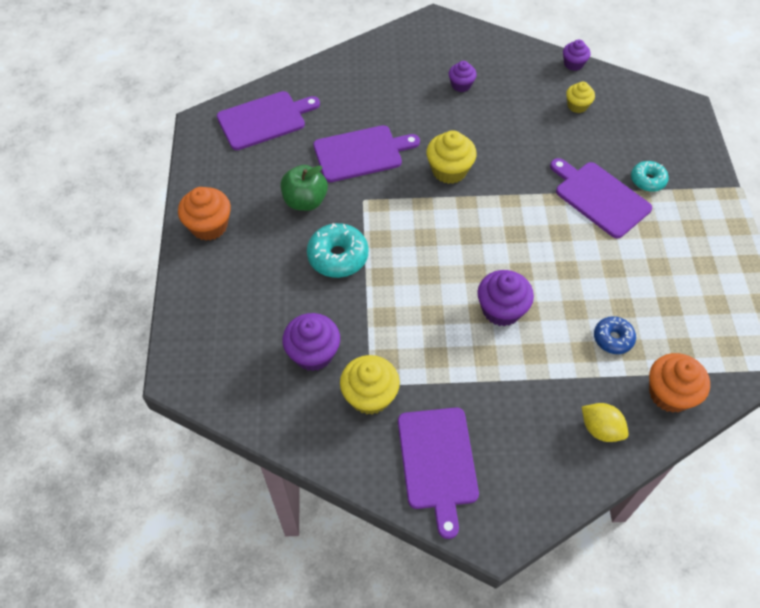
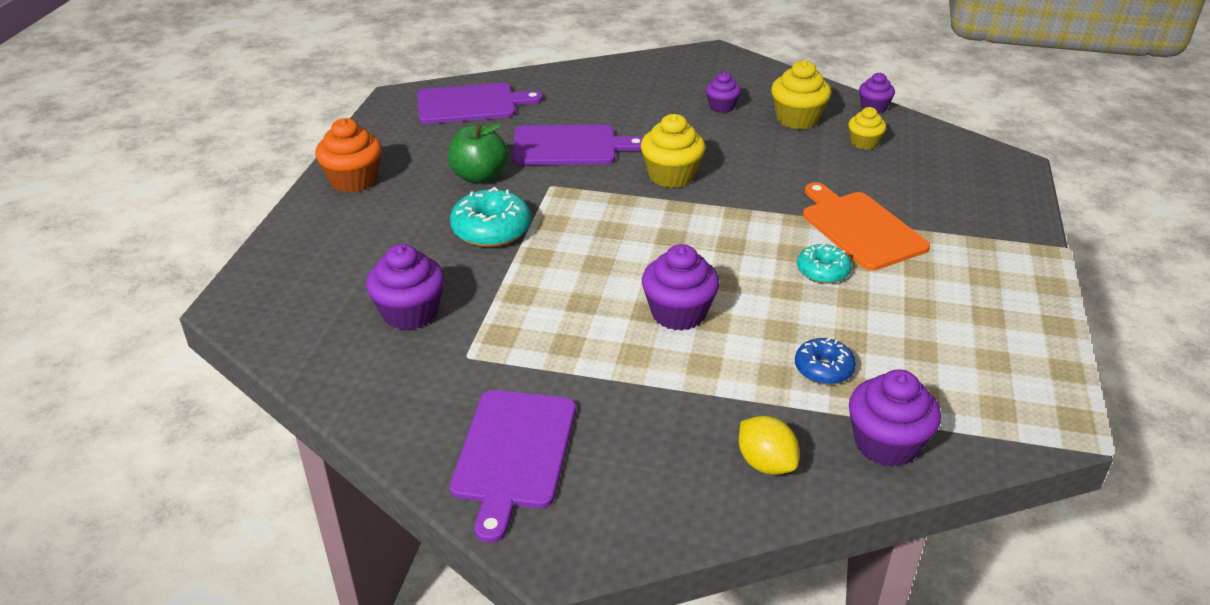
camera: 15 degrees right, 20 degrees down
(370, 396) = (459, 367): yellow cupcake -> yellow cupcake (797, 119)
(599, 197) = (860, 228): purple cutting board -> orange cutting board
(647, 180) = (934, 222): turquoise donut -> turquoise donut (822, 271)
(669, 394) = (886, 444): orange cupcake -> purple cupcake

